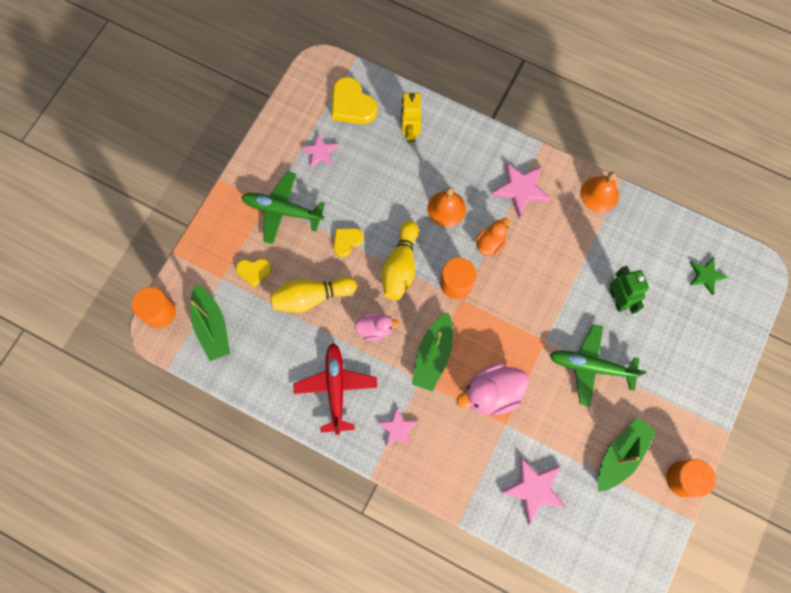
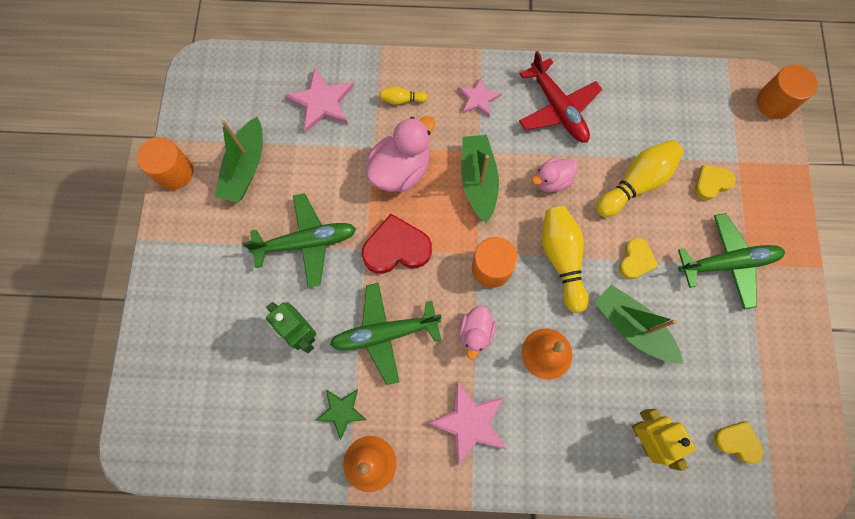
camera: 155 degrees right, 0 degrees up
(212, 326) = (714, 111): green boat -> green boat (632, 327)
(320, 152) = (733, 355): pink star -> none
(352, 105) = (737, 442): yellow heart -> yellow heart, size x0.61
(463, 458) = (402, 100): none -> yellow bowling pin
(490, 243) = (475, 333): orange duck -> pink duck
(522, 330) = (396, 248): none -> red heart
(556, 271) = (385, 333): none -> green plane
(706, 275) = (203, 411): green star -> green star (341, 411)

